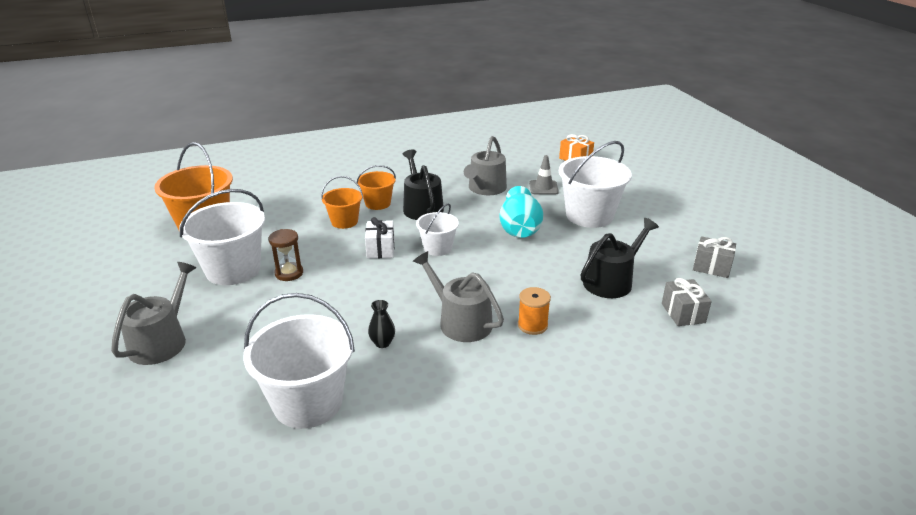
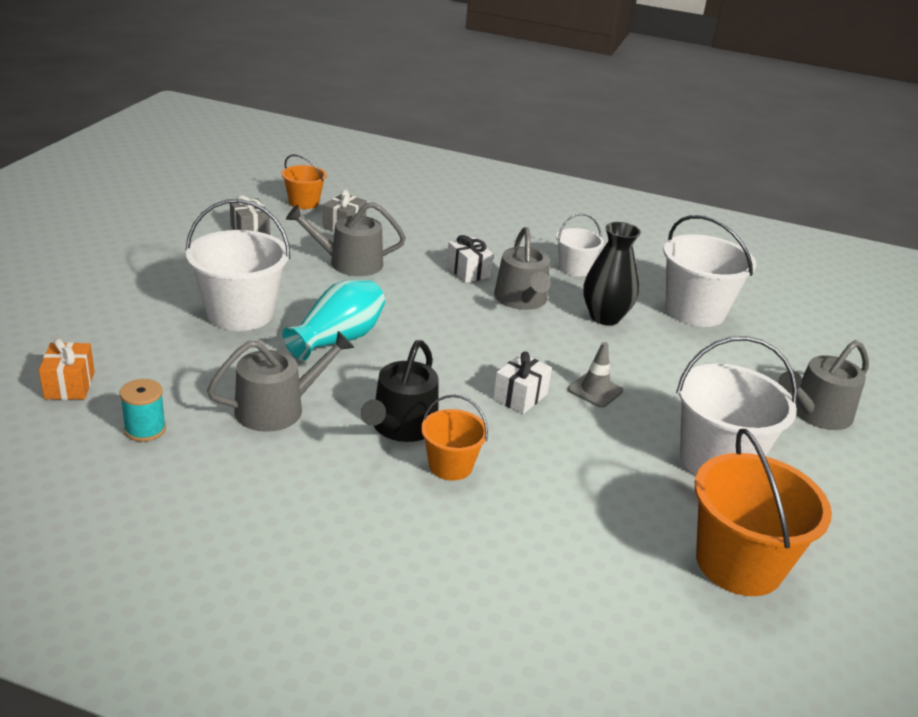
camera: 145 degrees left, 0 degrees up
(289, 273) = (650, 421): brown hourglass -> none
(344, 221) = (526, 459): orange bucket -> orange bucket (304, 202)
(382, 343) = (605, 317): black vase -> black vase, size x2.03
(437, 248) = (456, 365): white bucket -> white bucket (574, 268)
(517, 161) = (145, 429): none -> turquoise spool
(532, 325) = (468, 271): orange spool -> white gift
(543, 188) = (209, 369): grey traffic cone -> grey traffic cone (595, 390)
(611, 281) = (349, 263): black watering can -> grey watering can

